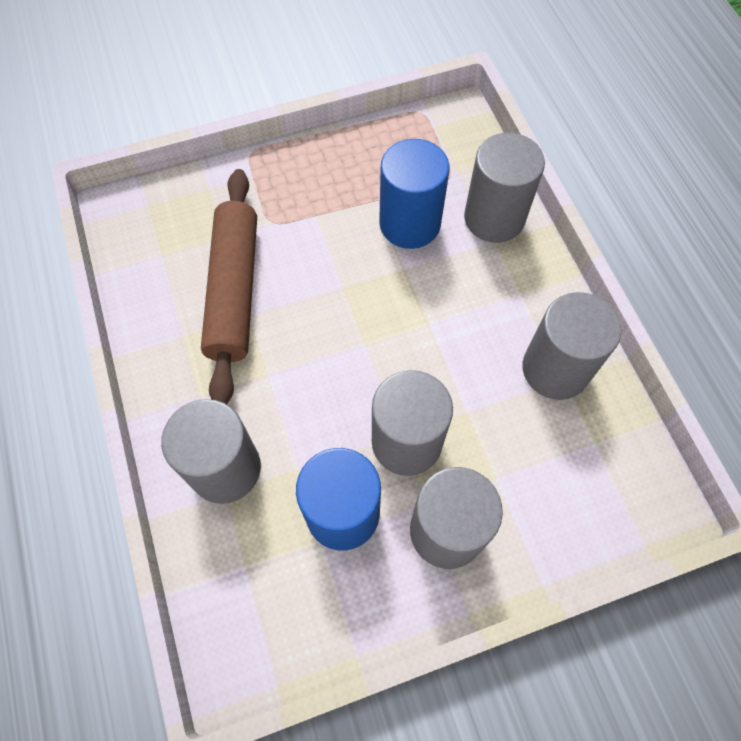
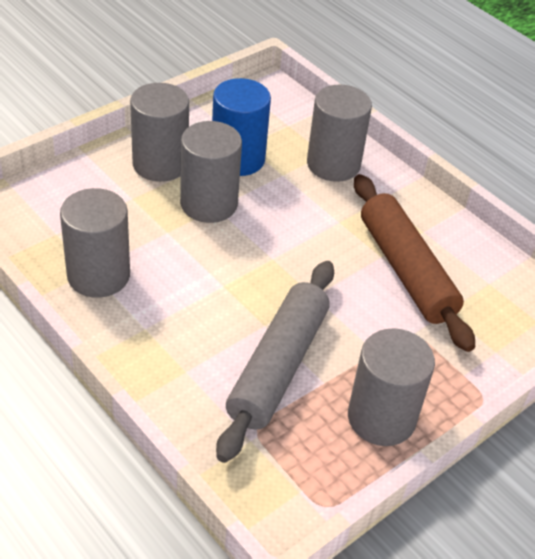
camera: 155 degrees right, 20 degrees down
(409, 224) = (278, 366): blue cylinder -> grey rolling pin
(494, 218) = (192, 395): grey cylinder -> grey cylinder (381, 418)

